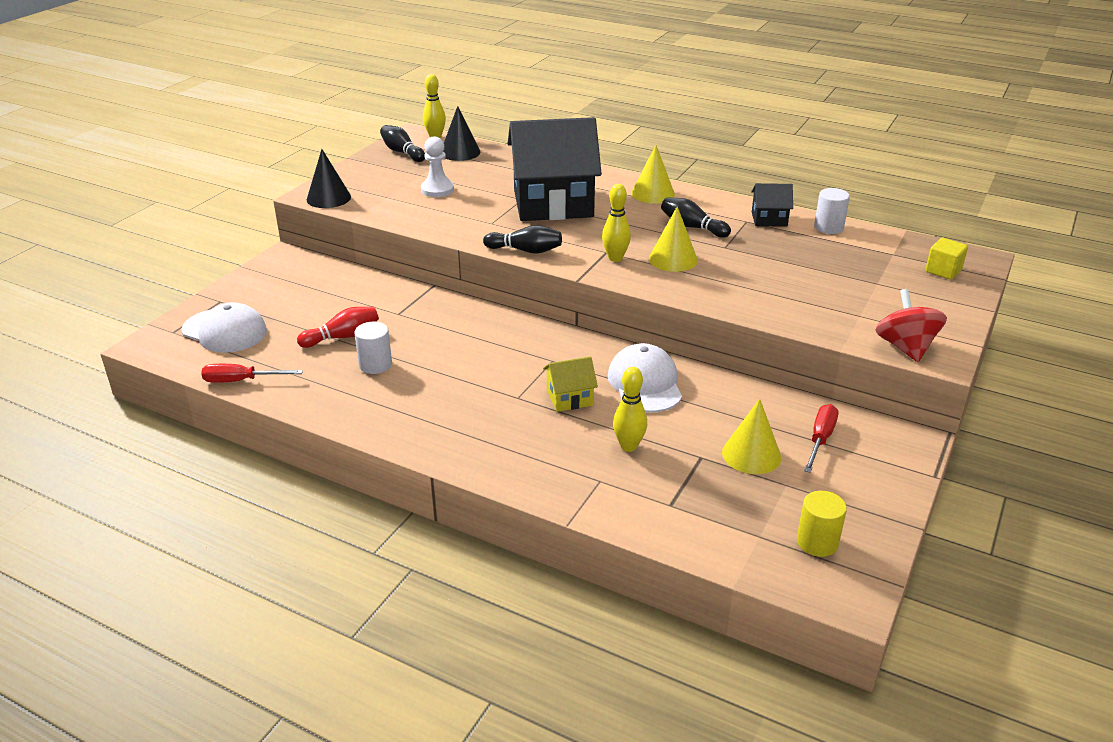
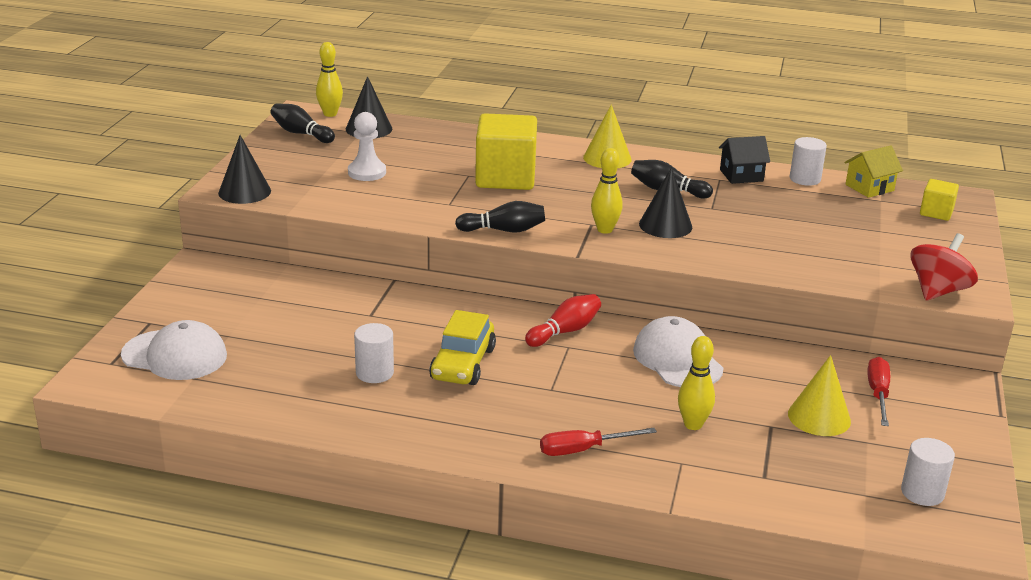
camera: 15 degrees left, 5 degrees down
(241, 381) = (227, 408): red screwdriver -> red screwdriver (583, 450)
(342, 337) = (320, 347): red bowling pin -> red bowling pin (565, 331)
(453, 365) = (463, 364): none -> yellow car
(553, 204) = (505, 177): black house -> yellow cube
(569, 398) = (606, 383): yellow house -> yellow house (869, 187)
(673, 259) = (665, 225): yellow cone -> black cone
(817, 542) = (922, 493): yellow cylinder -> white cylinder
(905, 347) = (938, 291): red spinning top -> red spinning top turned 60 degrees clockwise

